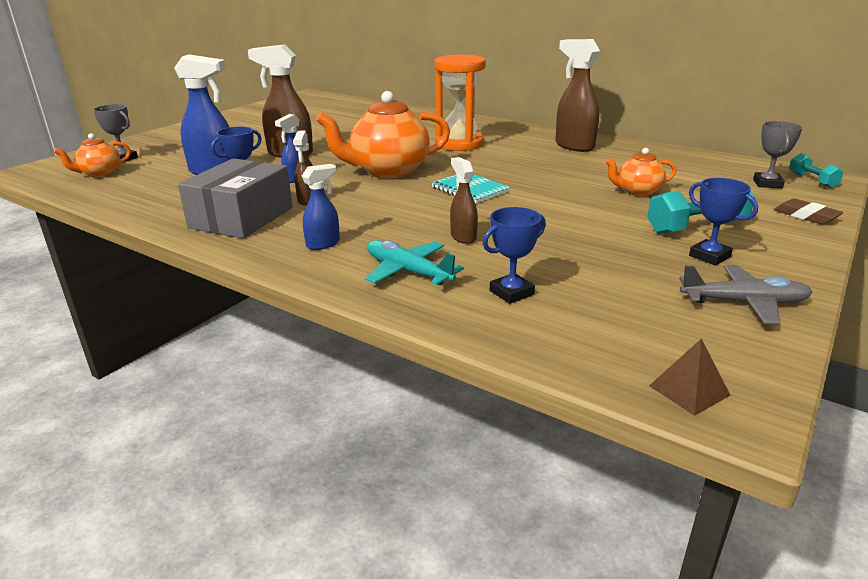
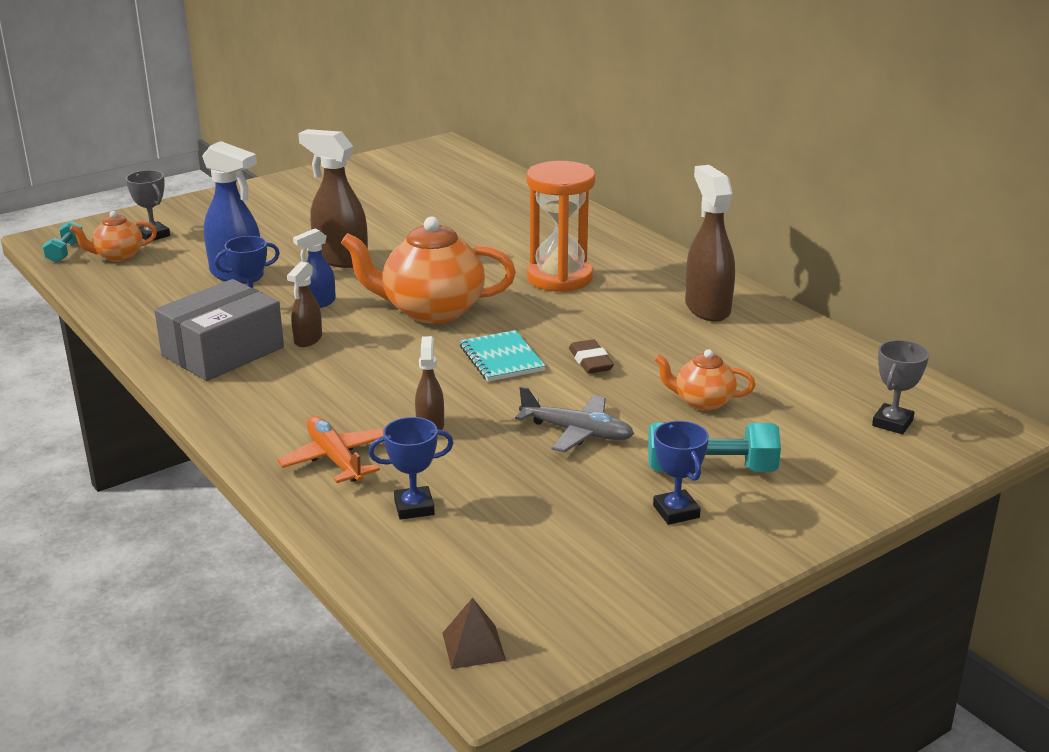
camera: 20 degrees right, 0 degrees up
(323, 244) = (279, 405): blue spray bottle -> none
(408, 272) = (335, 459): turquoise plane -> orange plane
(743, 303) = (640, 575): grey plane -> grey plane (576, 432)
(806, 216) = (872, 483): brown eraser -> brown eraser (590, 361)
(812, 180) = (964, 430): turquoise dumbbell -> turquoise dumbbell (65, 252)

